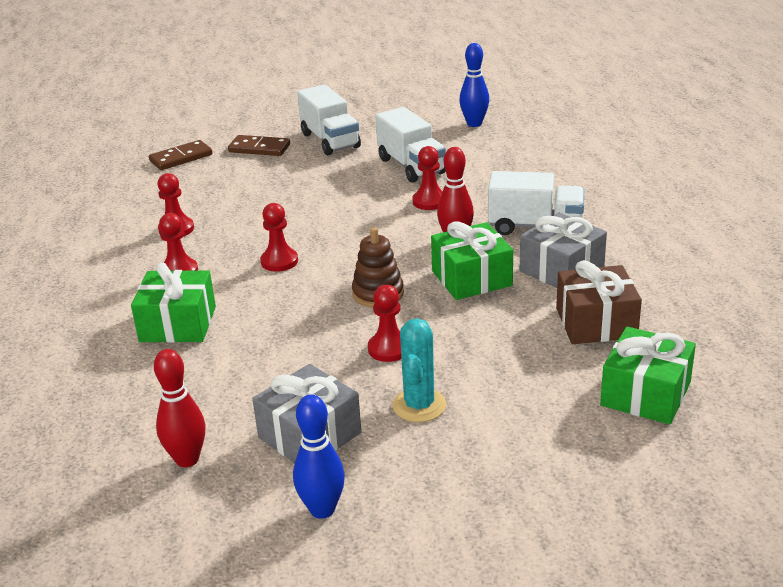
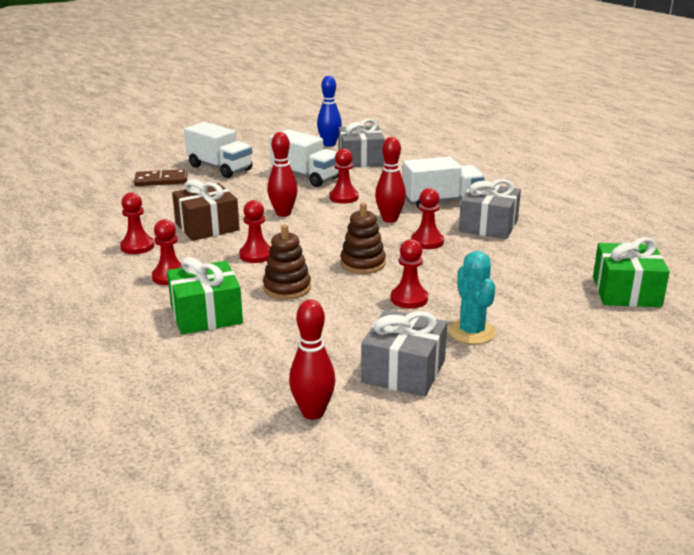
camera: 25 degrees left, 5 degrees down
(181, 158) = (93, 196): brown domino -> none
(277, 309) = (287, 288): none -> brown stacking toy
(322, 509) = (467, 421): blue bowling pin -> none
(348, 212) = (283, 213): none -> red bowling pin
(471, 278) = (427, 242): green gift -> red pawn
(492, 151) = (361, 159): none -> grey gift
(596, 323) = (547, 254): brown gift -> brown gift (207, 227)

